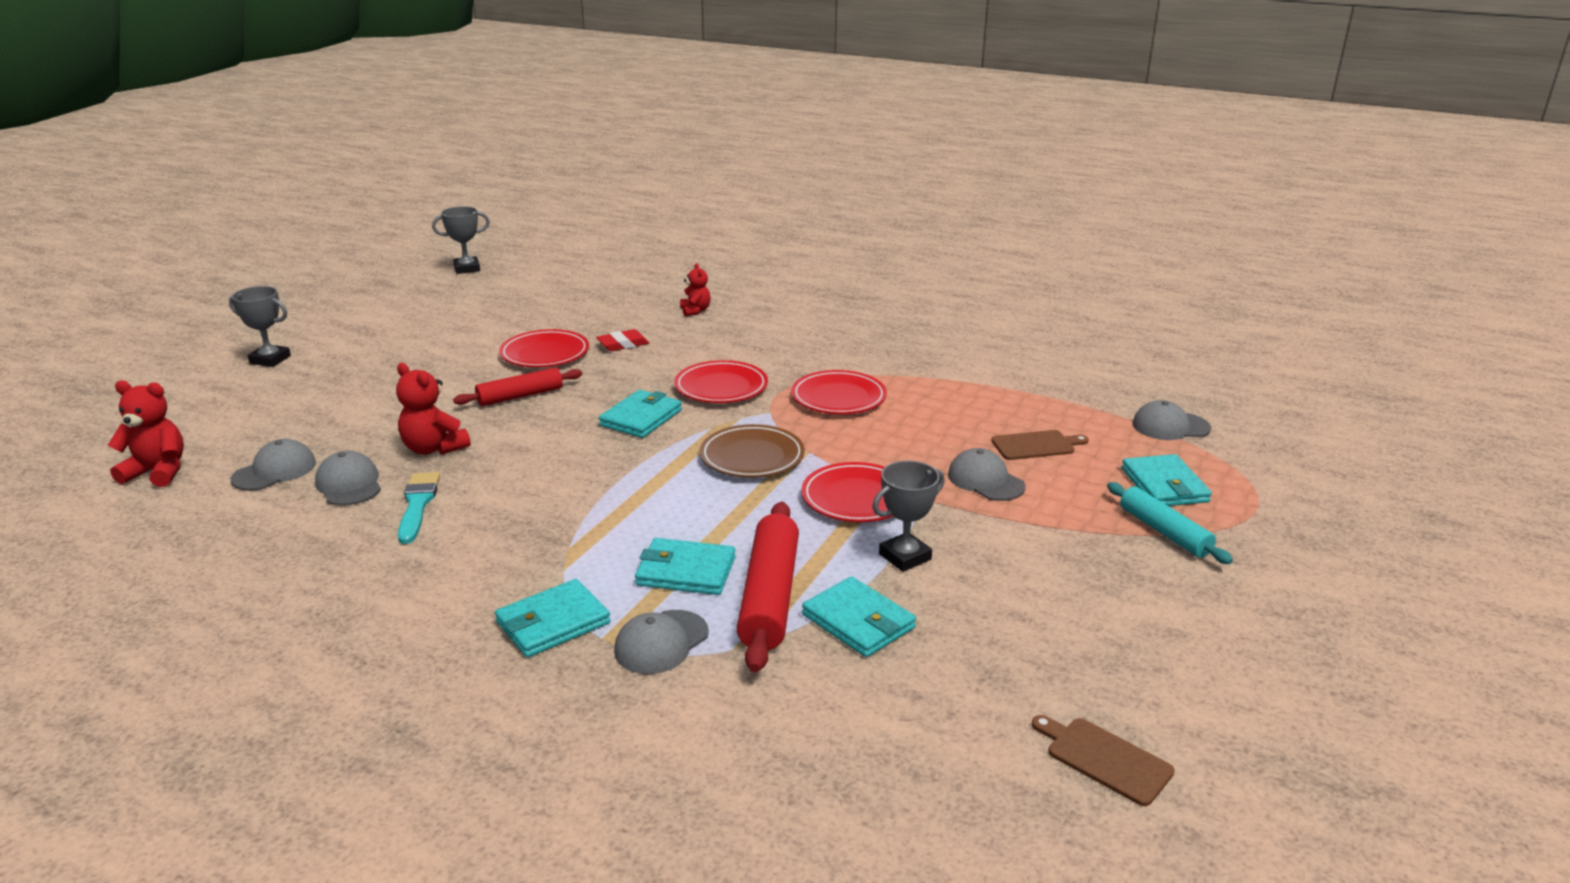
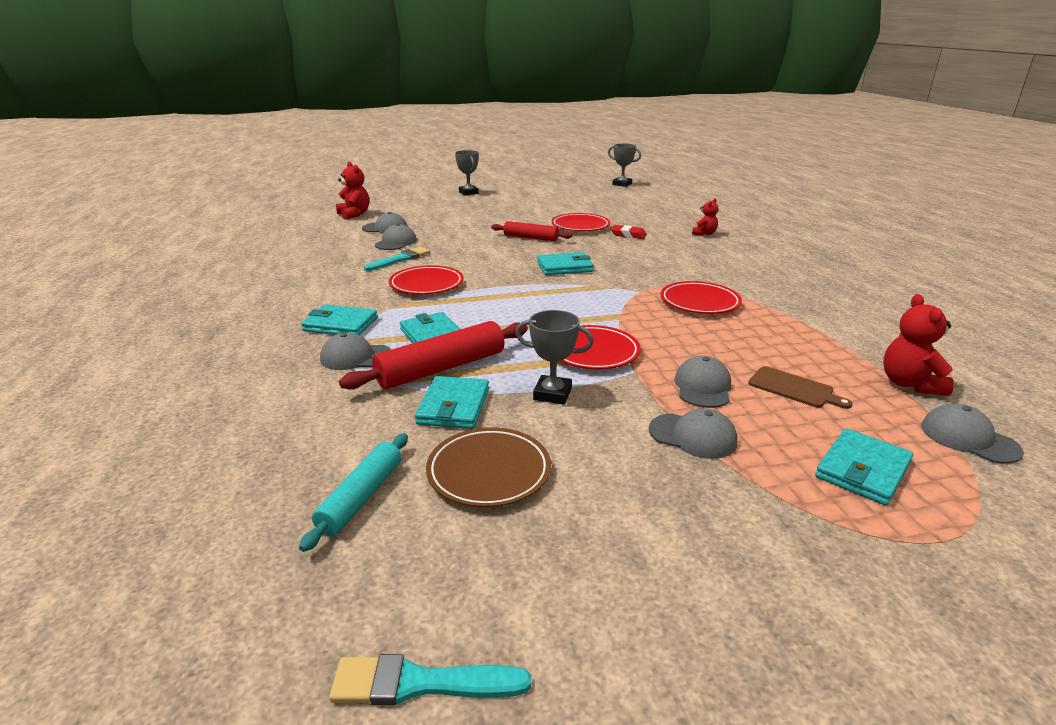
camera: 50 degrees right, 0 degrees up
(434, 448) = (452, 243): red teddy bear -> red teddy bear (909, 384)
(721, 387) = (638, 271): red plate -> red plate (426, 284)
(752, 457) = (580, 306): brown plate -> brown plate (489, 472)
(1051, 525) = (693, 436): none -> grey cap
(1104, 758) = (404, 581): brown cutting board -> none
(1164, 532) = (786, 496): turquoise rolling pin -> turquoise rolling pin (361, 497)
(1226, 794) = (420, 683): none -> turquoise brush

